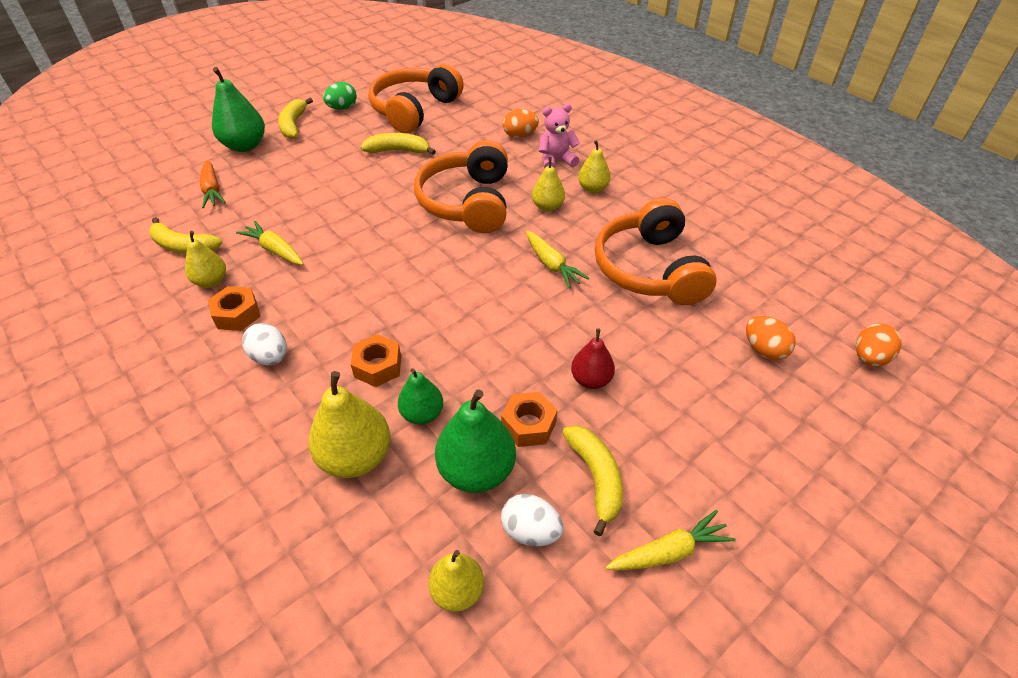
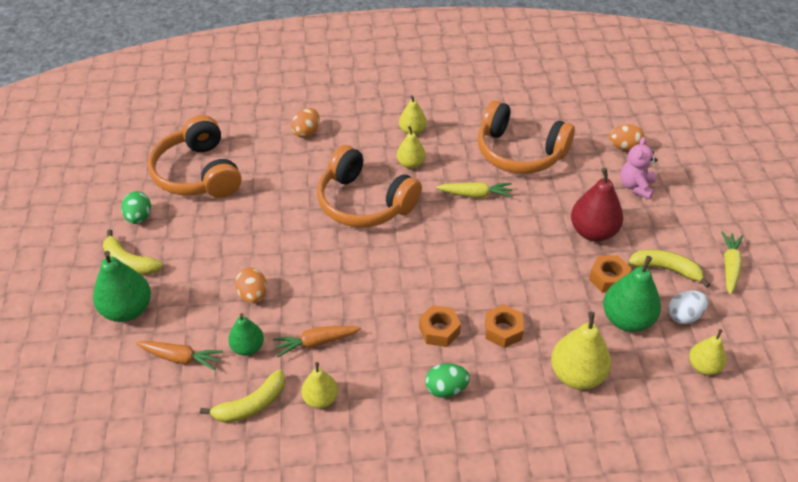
camera: 55 degrees left, 0 degrees up
(237, 314) = (379, 394): orange nut -> orange nut (439, 330)
(270, 357) = (446, 389): white egg -> green egg
(275, 250) = (316, 342): yellow carrot -> orange carrot
(398, 151) = (251, 210): yellow banana -> none
(422, 414) = (563, 325): green pear -> green pear (248, 347)
(556, 161) = (360, 131): pink teddy bear -> pink teddy bear (636, 186)
(591, 380) = (593, 232): red pear -> red pear, size x1.64
(869, 358) = (659, 113): orange egg -> orange egg (253, 295)

